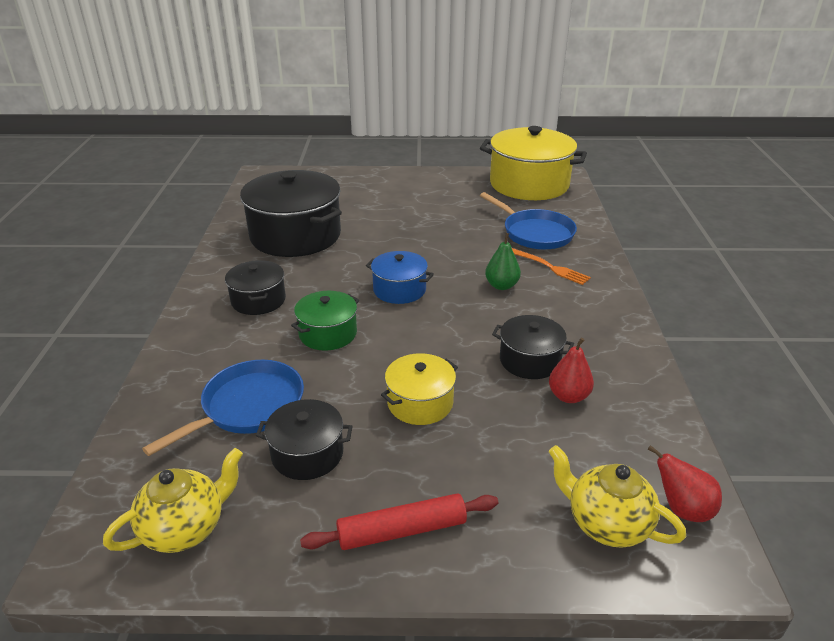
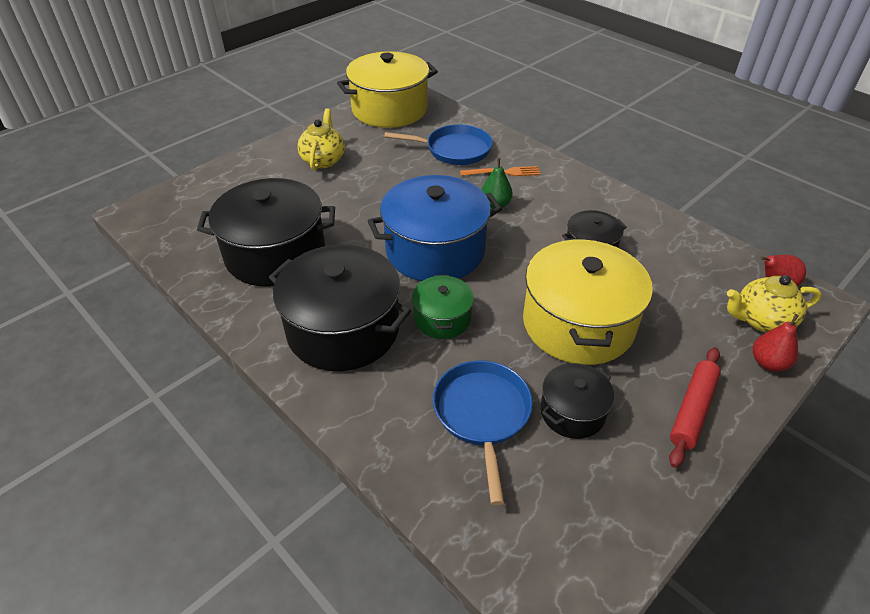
camera: 45 degrees left, 10 degrees up
(185, 528) = (587, 527): yellow teapot -> yellow teapot (323, 160)
(258, 300) = (343, 329): black pot -> black pot, size x1.94
(399, 290) = (435, 250): blue pot -> blue pot, size x1.94
(420, 403) = (578, 324): yellow pot -> yellow pot, size x1.94
(568, 396) = (642, 258): red pear -> red pear (768, 363)

